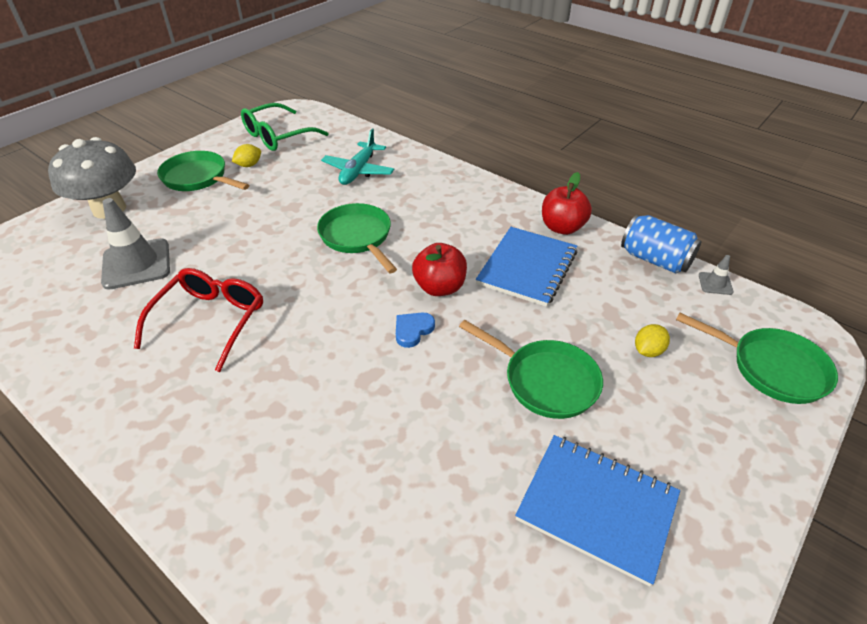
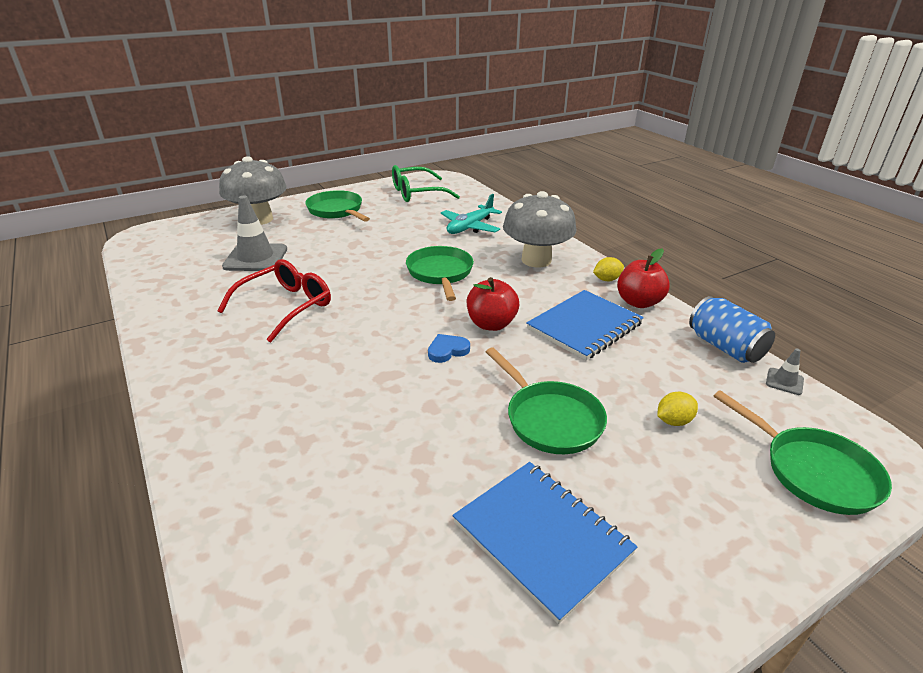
camera: 20 degrees right, 10 degrees down
(249, 165) = (381, 209): yellow lemon -> yellow lemon (606, 279)
(445, 199) = (536, 260): none -> grey mushroom

